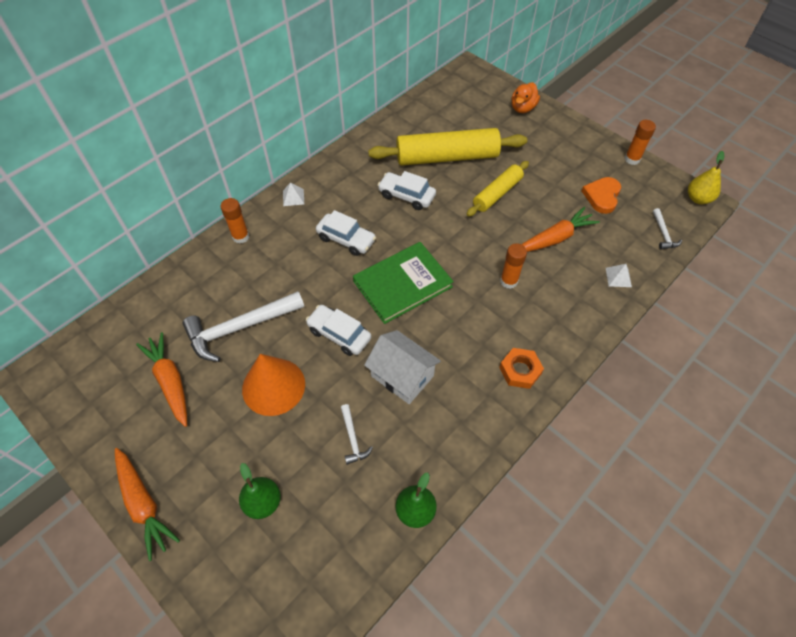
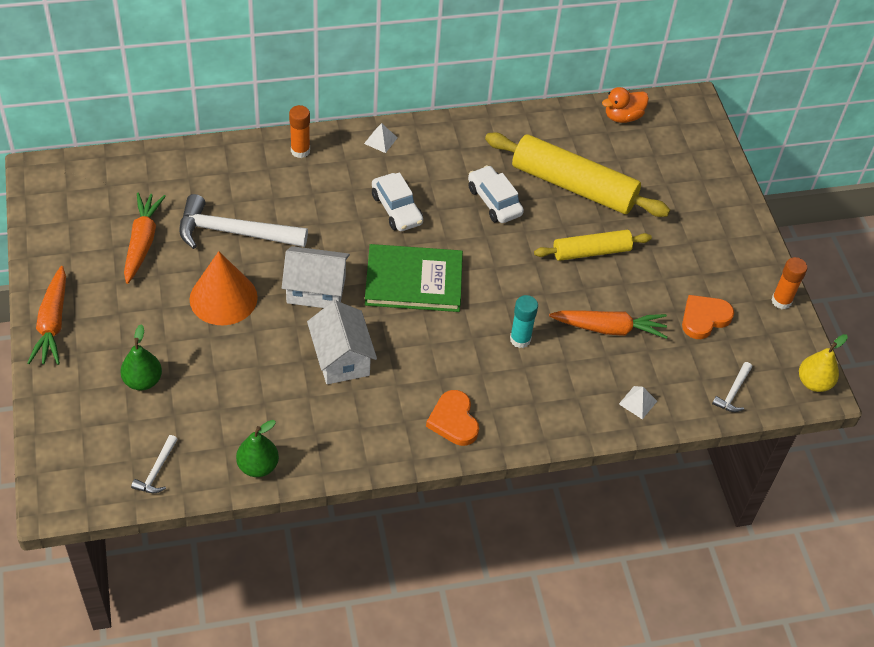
camera: 30 degrees right, 5 degrees down
(339, 334) = (316, 290): white car -> white house
(353, 438) = (254, 380): white hammer -> white hammer (157, 471)
(508, 281) = (520, 339): orange glue stick -> turquoise glue stick
(520, 370) = (454, 421): orange nut -> orange heart
(522, 108) = (710, 179): orange duck -> orange duck (623, 117)

